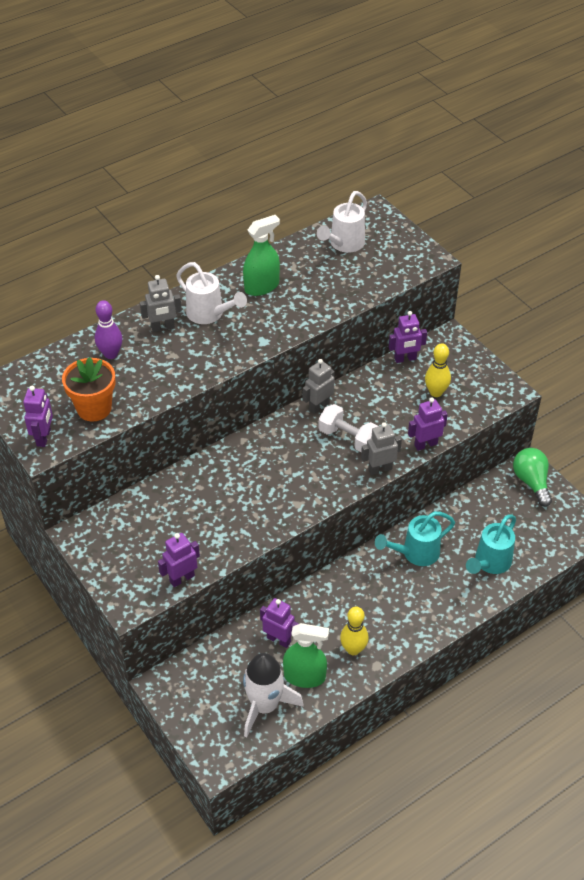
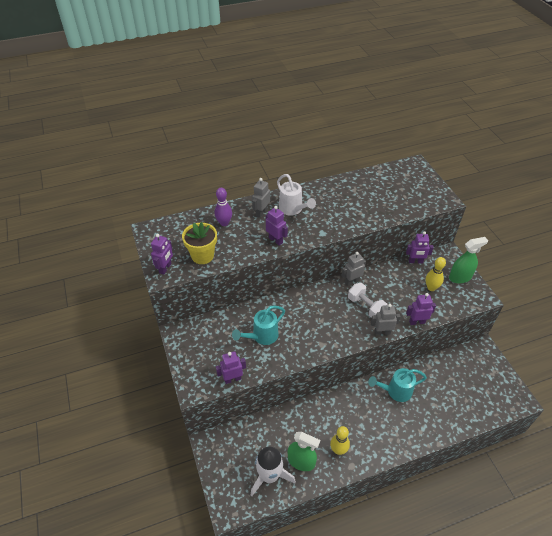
camera: 15 degrees right, 0 degrees up
(94, 408) = (202, 255): orange flower pot -> yellow flower pot
(163, 327) = (261, 212): grey robot -> grey robot turned 120 degrees clockwise
(261, 287) = (331, 198): green spray bottle -> green spray bottle (460, 277)
(279, 639) = (291, 430): purple robot -> purple robot (276, 240)
(344, 244) = (390, 181): white watering can -> none
(490, 563) = (445, 410): turquoise watering can -> turquoise watering can (262, 336)
(531, 482) = (484, 359): green light bulb -> none

